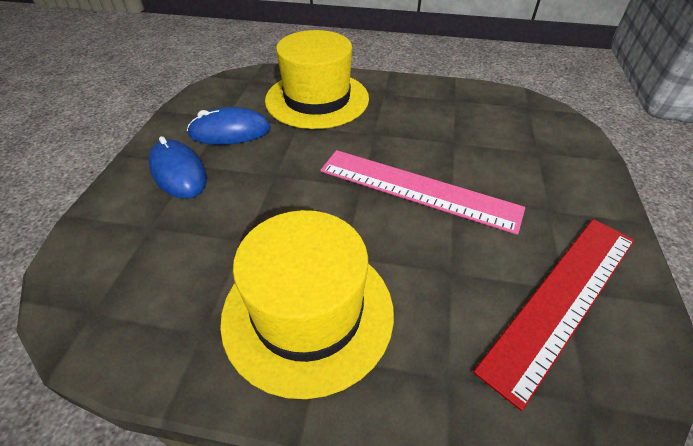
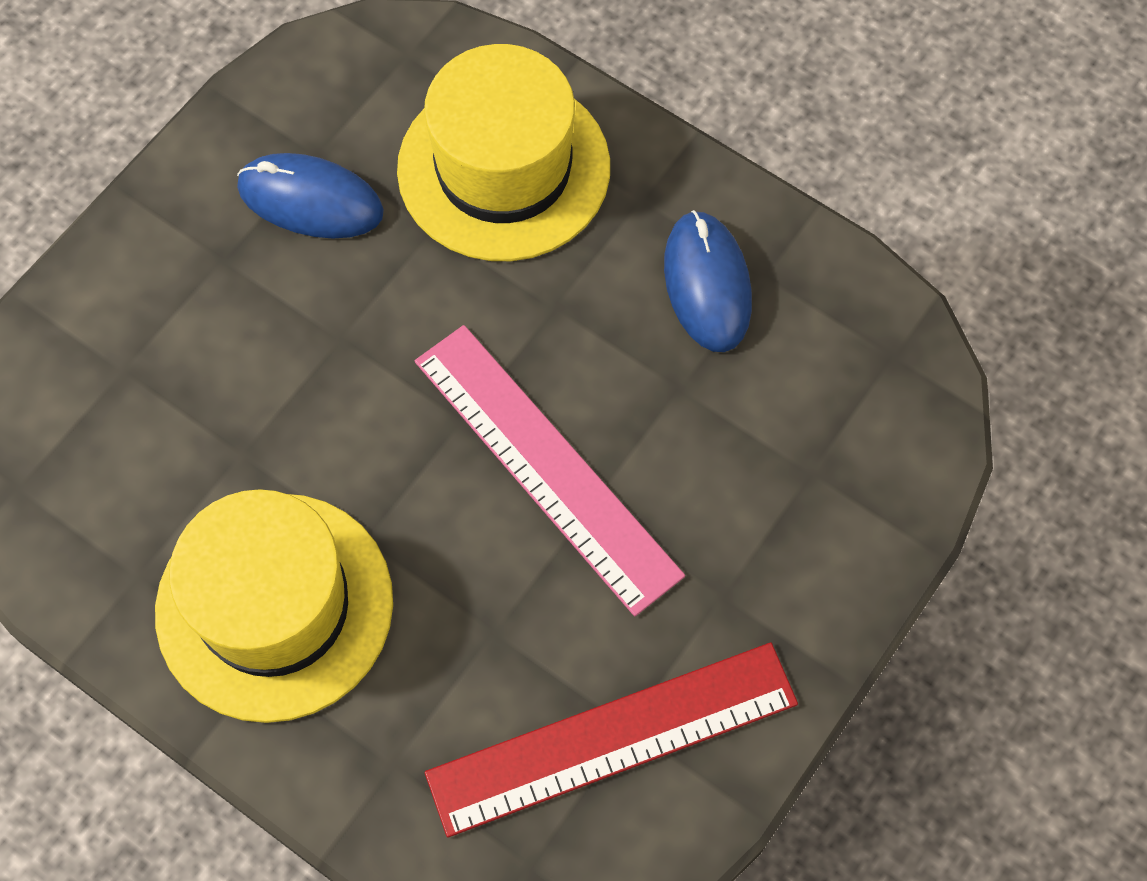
camera: 25 degrees right, 20 degrees up
(178, 172) = (195, 270): blue mouse -> blue mouse (707, 284)

